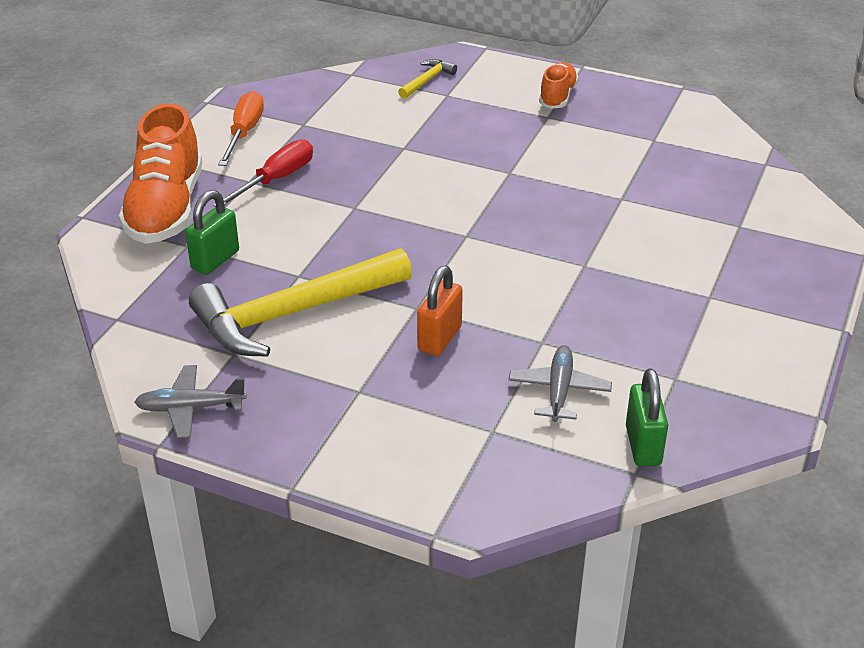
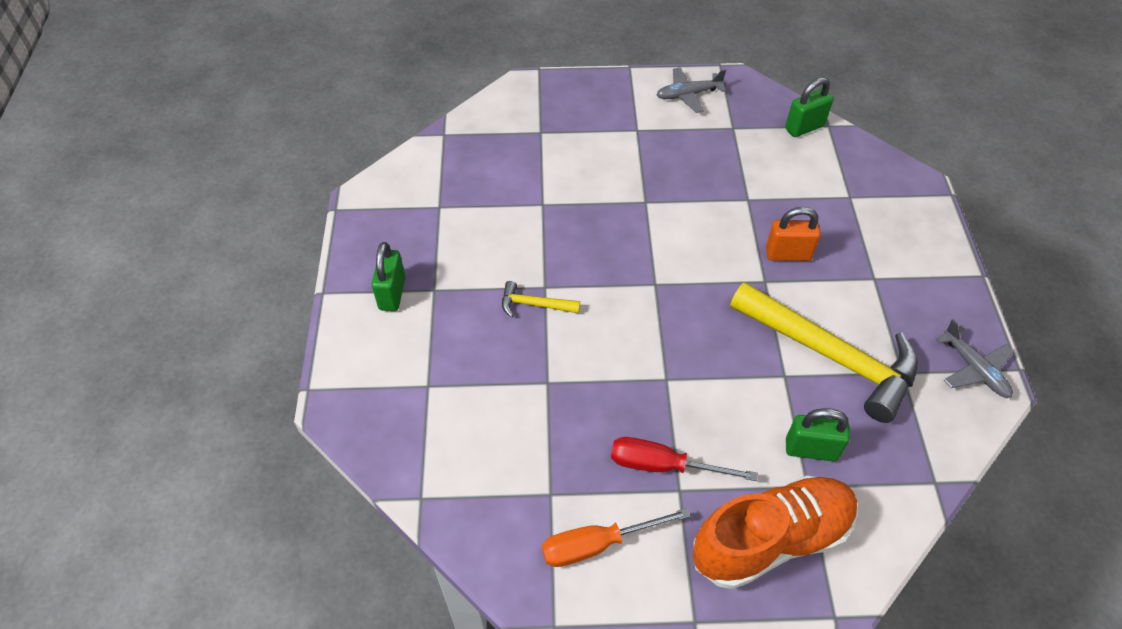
camera: 115 degrees left, 15 degrees up
(427, 80) = (405, 415): yellow hammer -> yellow hammer (534, 304)
(557, 96) = (392, 293): orange shoe -> green padlock
(559, 390) = (788, 176): grey plane -> grey plane (688, 95)

